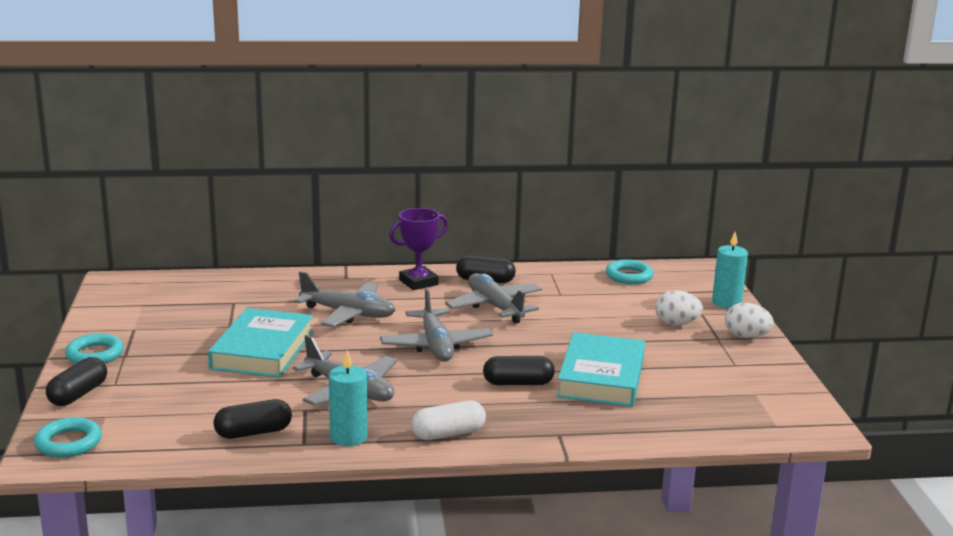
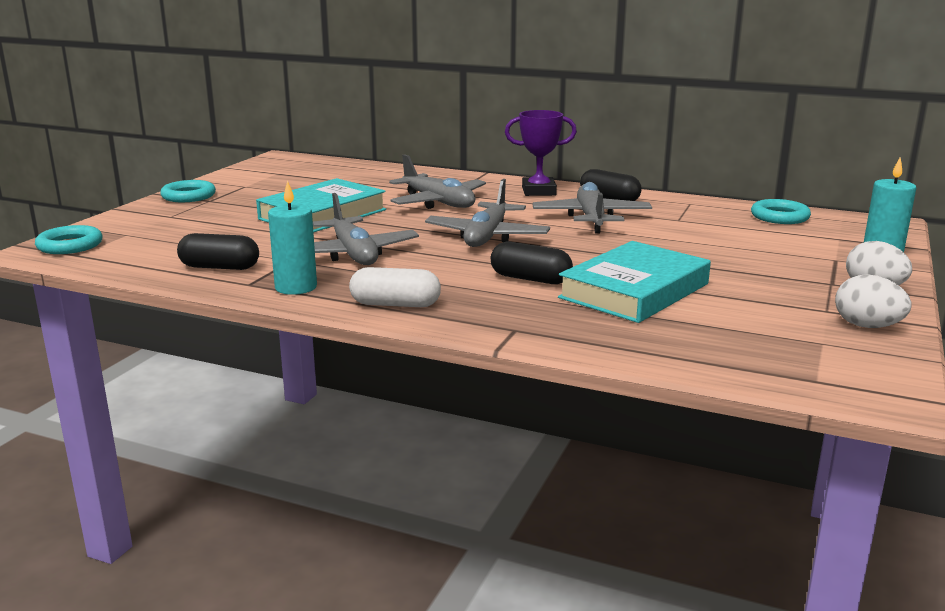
camera: 30 degrees right, 0 degrees up
(78, 394) = (132, 217): black capsule -> none
(676, 324) = (790, 262): white egg -> white egg (867, 326)

